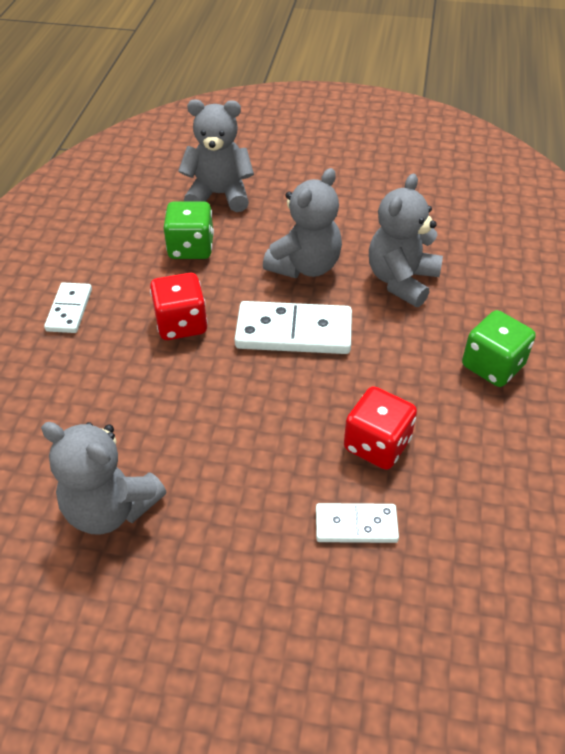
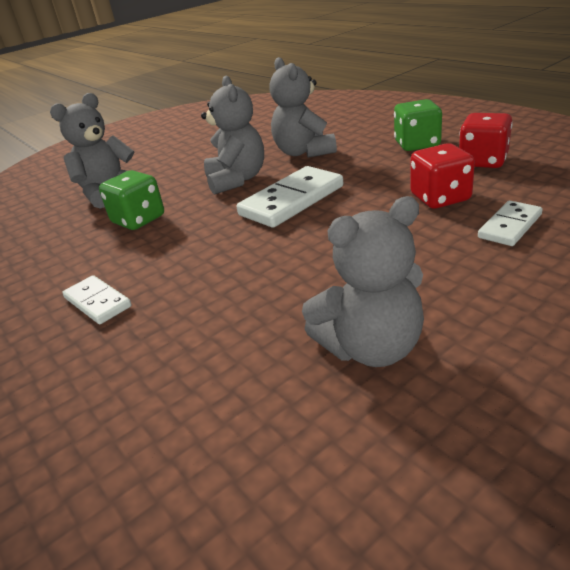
camera: 45 degrees left, 15 degrees down
(181, 324) = (209, 246): red dice -> red dice (483, 161)

